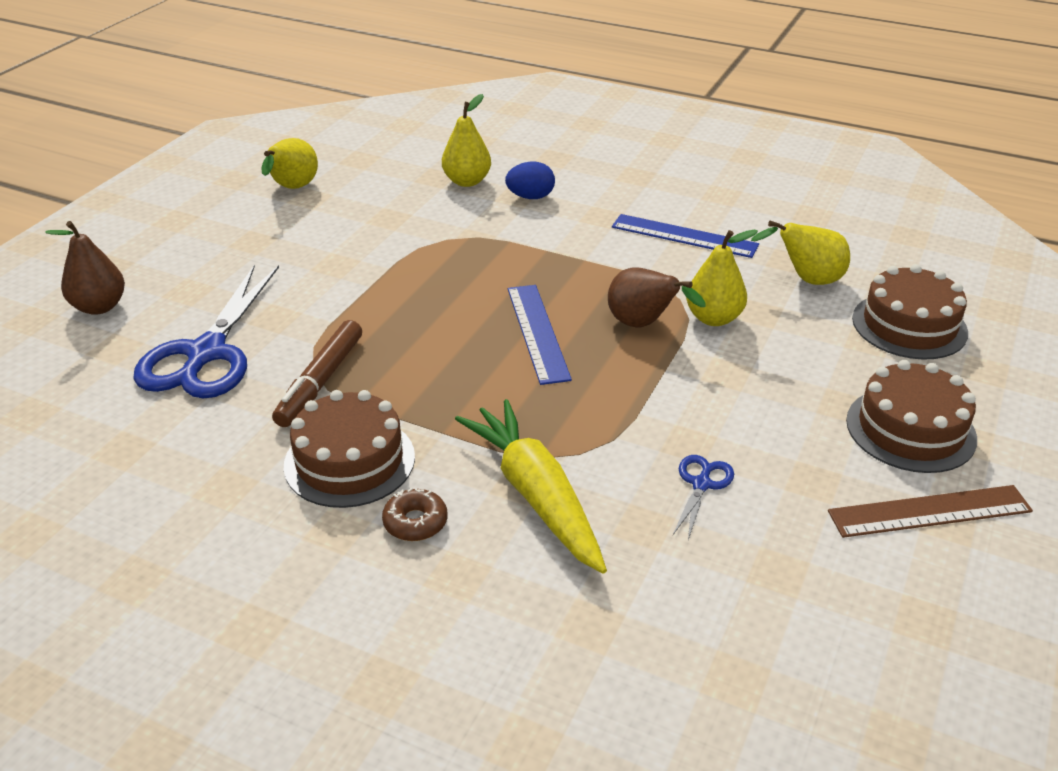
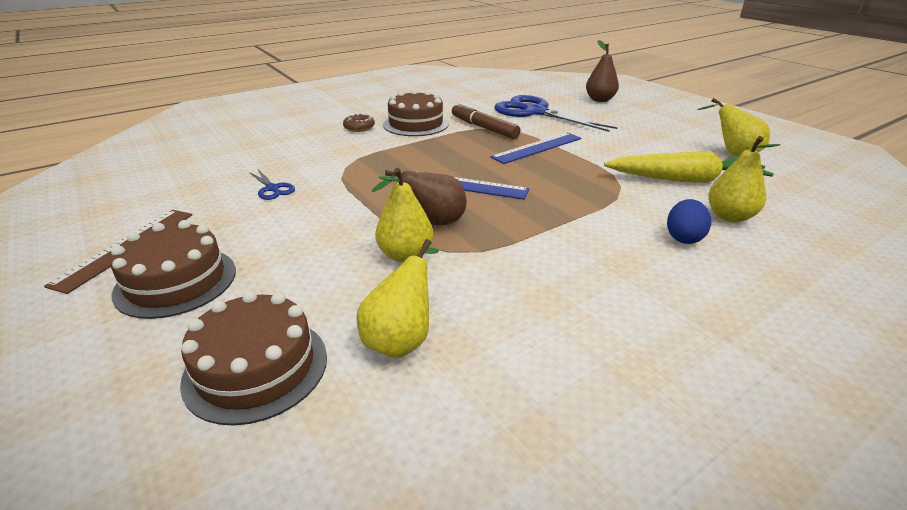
camera: 120 degrees right, 5 degrees down
(536, 495) = (335, 151): yellow carrot -> yellow carrot (685, 180)
(684, 236) = (551, 296): blue ruler -> blue ruler (537, 148)

